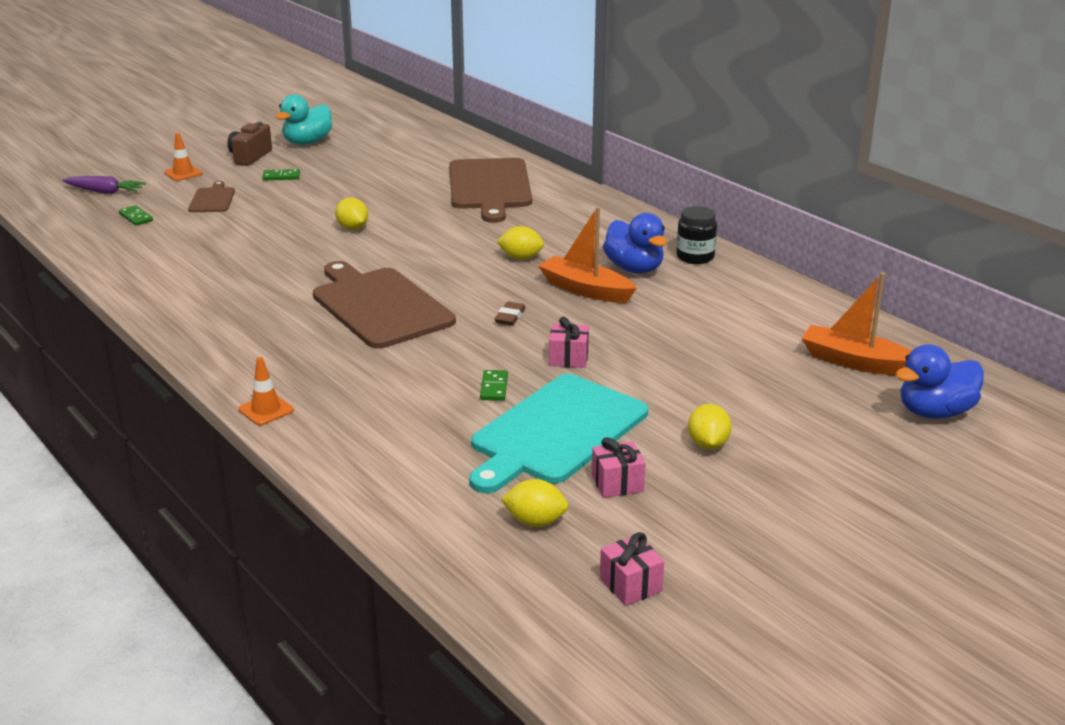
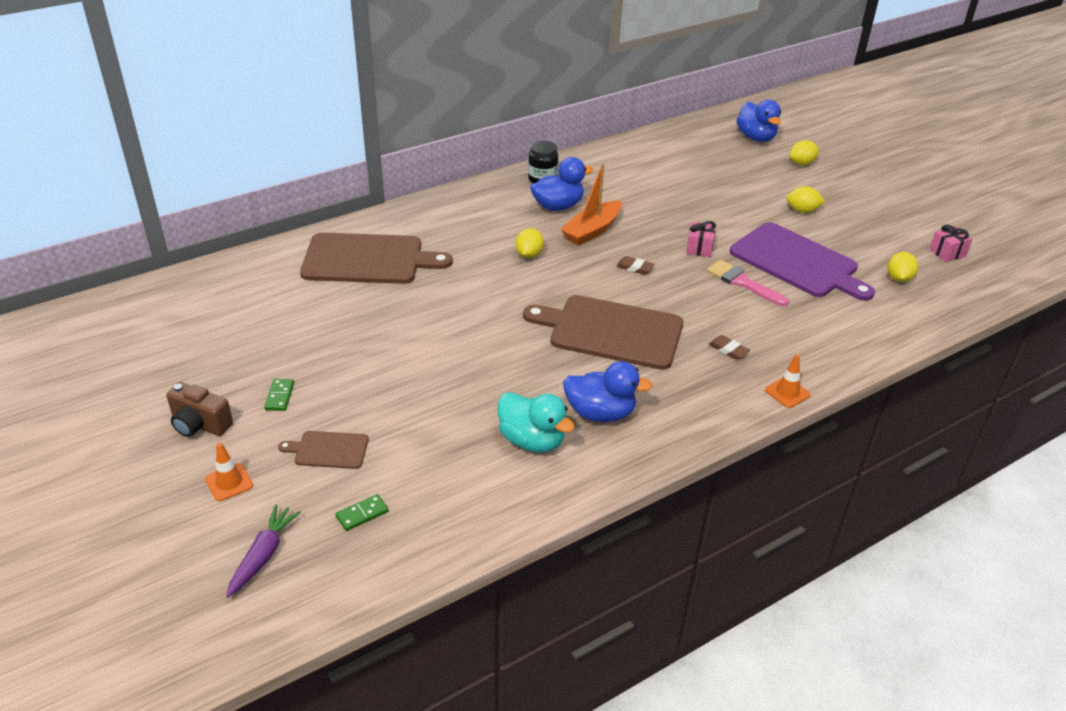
camera: 85 degrees left, 10 degrees up
(243, 303) = (600, 413): none -> blue duck
(307, 142) = (175, 377): turquoise duck -> turquoise duck (532, 440)
(348, 374) = (728, 350): none -> brown eraser
(352, 228) = (442, 345): yellow lemon -> yellow lemon (801, 163)
(380, 306) = (611, 331): brown cutting board -> brown cutting board turned 45 degrees clockwise
(494, 387) = (742, 282): green domino -> pink brush
(556, 432) = (797, 262): turquoise cutting board -> purple cutting board
(617, 483) = (851, 246): pink gift -> none
(855, 362) = (700, 149): orange boat -> none

